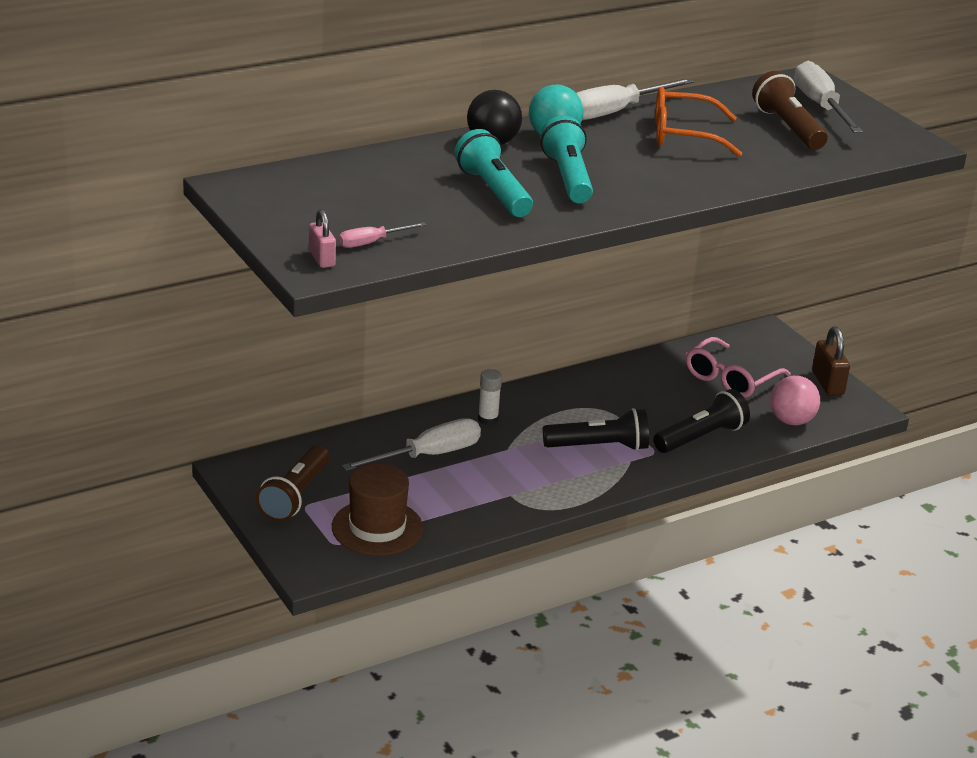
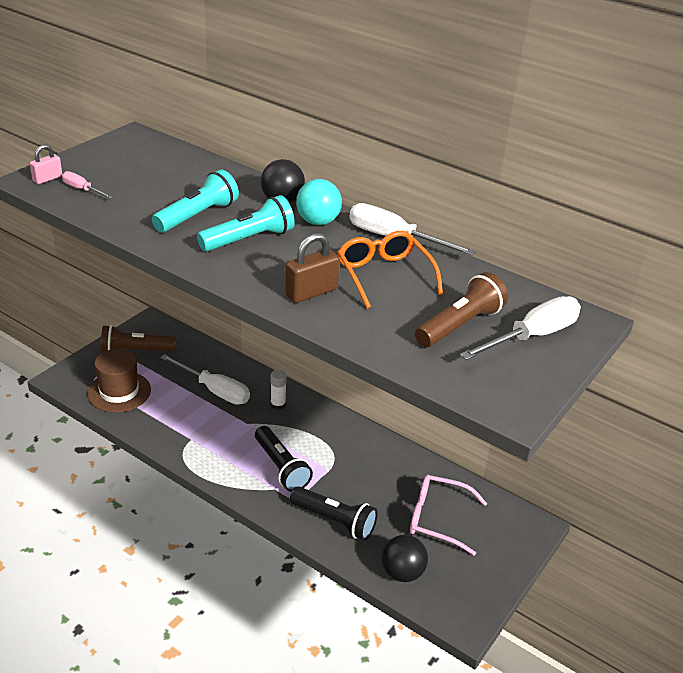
camera: 65 degrees right, 5 degrees up
(791, 421) = (402, 573): pink ball -> black ball
(827, 383) = (485, 585): brown padlock -> brown padlock (311, 292)

